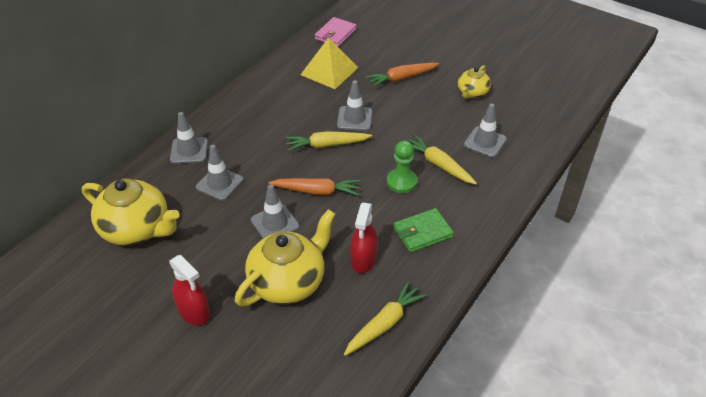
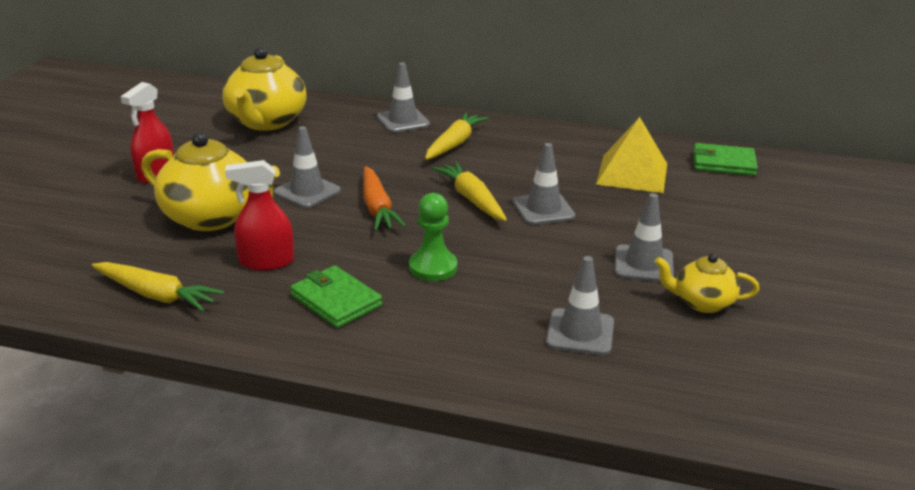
camera: 70 degrees right, 15 degrees down
(219, 183) = (358, 148): grey traffic cone -> grey traffic cone (643, 264)
(335, 34) = (723, 163): pink wallet -> green wallet
(401, 78) = (672, 231): orange carrot -> none
(438, 165) = (491, 294): yellow carrot -> yellow carrot (454, 144)

